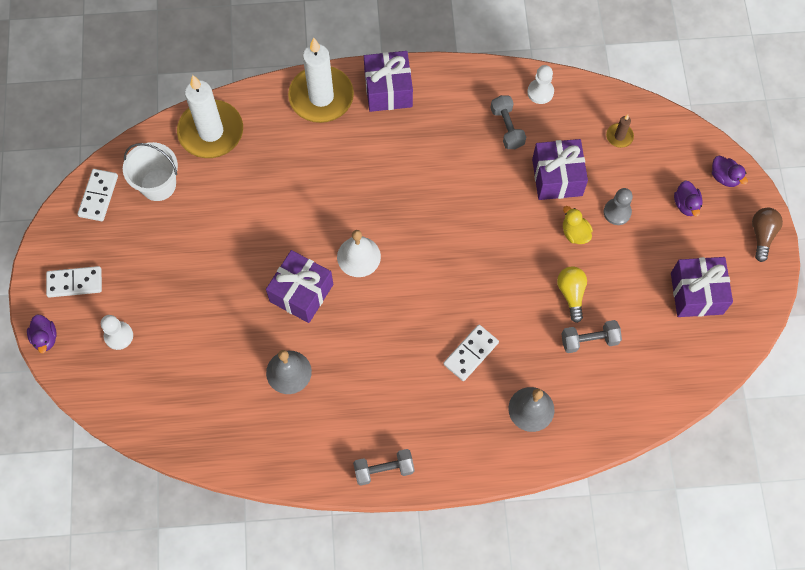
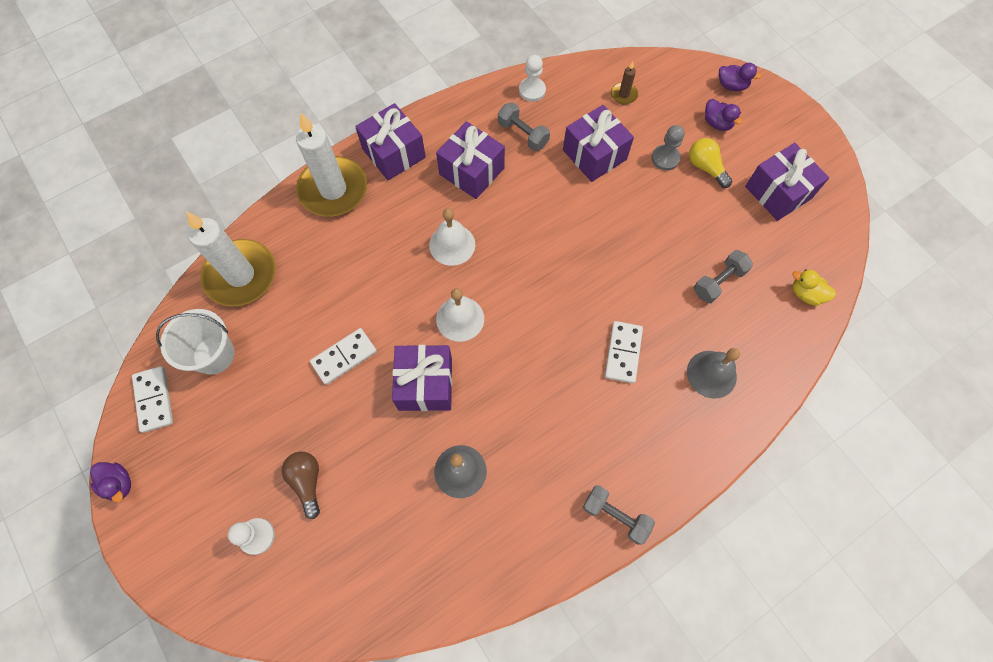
camera: 30 degrees left, 0 degrees up
(45, 338) = (174, 586): purple duck -> purple duck (119, 484)
(75, 282) = (176, 506): white domino -> white domino (344, 357)
(384, 469) = (615, 516): grey dumbbell -> grey dumbbell turned 75 degrees clockwise
(389, 193) = (452, 244): none -> white bell
(443, 138) = (471, 171): none -> purple gift
(571, 294) = (675, 249): yellow light bulb -> yellow light bulb (705, 167)
(575, 233) = (642, 194): yellow duck -> yellow duck (806, 294)
(762, 235) = (794, 117): brown light bulb -> brown light bulb (307, 481)

